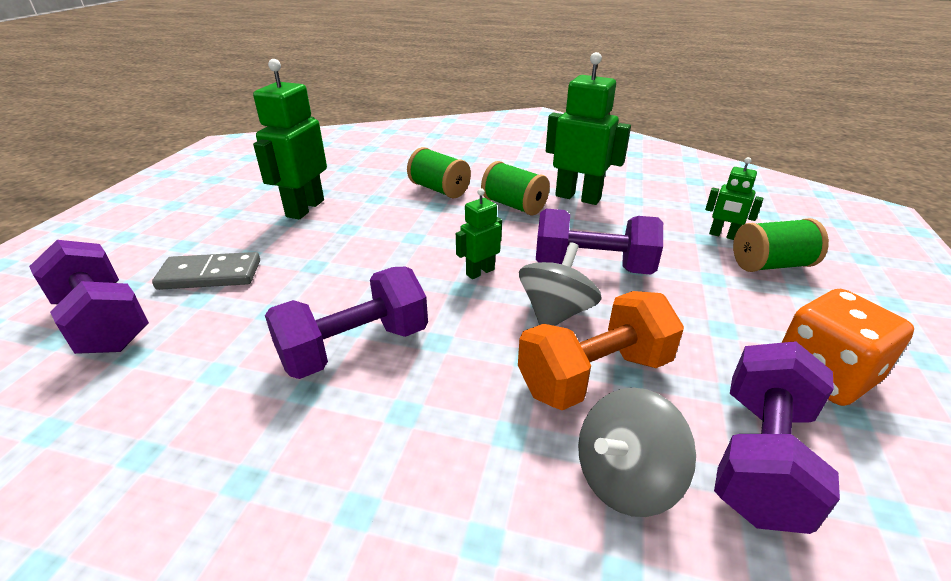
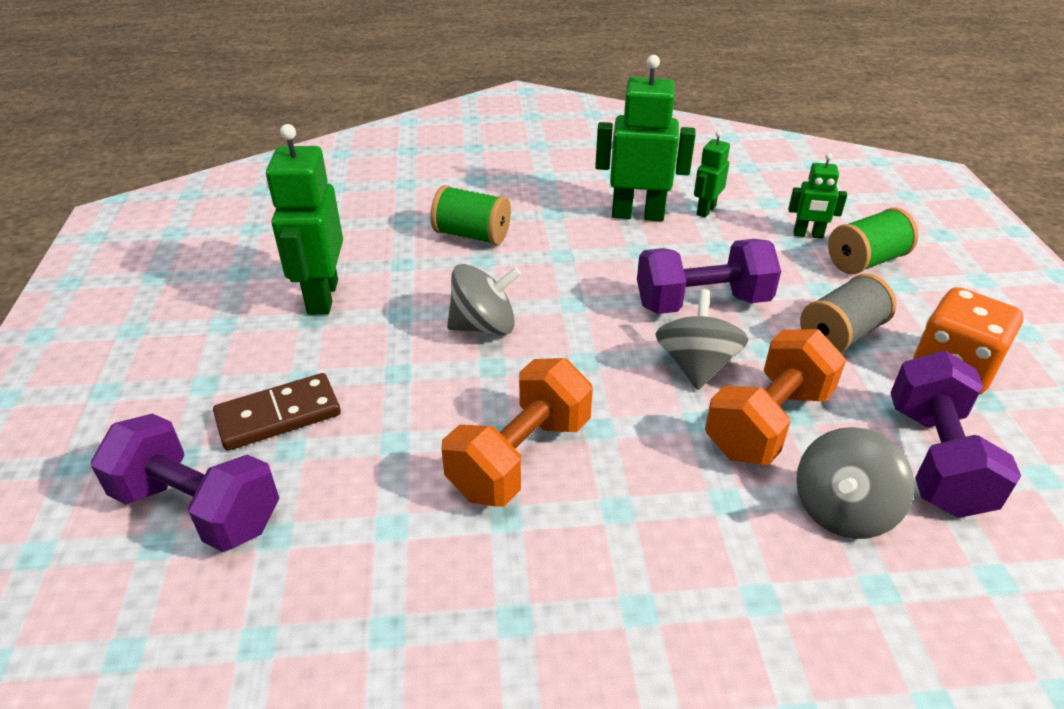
camera: 20 degrees left, 5 degrees up
(210, 275) = (278, 415): grey domino -> brown domino
(355, 347) = (520, 457): purple dumbbell -> orange dumbbell
(401, 248) = (484, 326): none -> grey spinning top
(480, 272) = (591, 336): green robot -> green robot (705, 210)
(514, 205) = (574, 240): green spool -> none
(712, 318) = (841, 335): none -> grey spool

